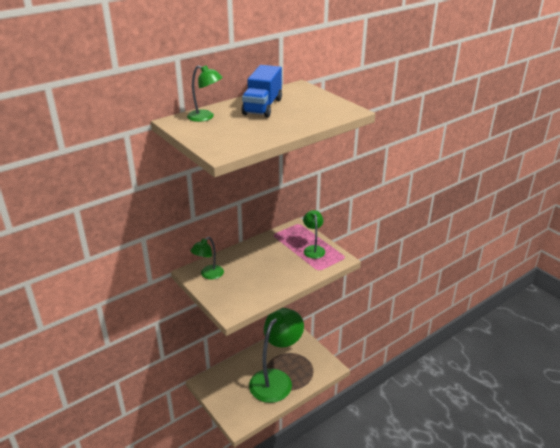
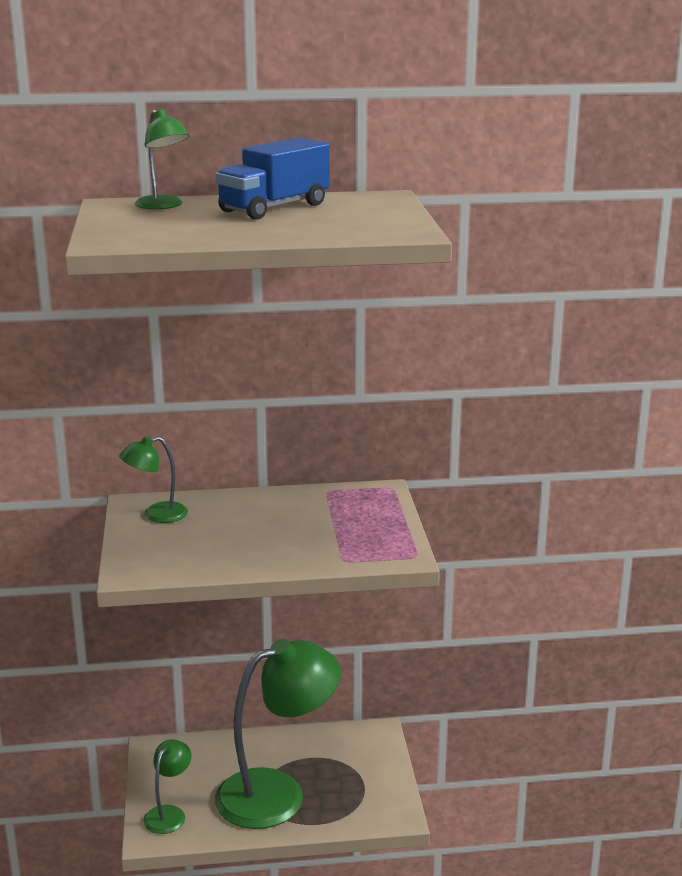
camera: 30 degrees right, 10 degrees down
(313, 249) = (372, 529): green lamp -> green lamp (169, 813)

